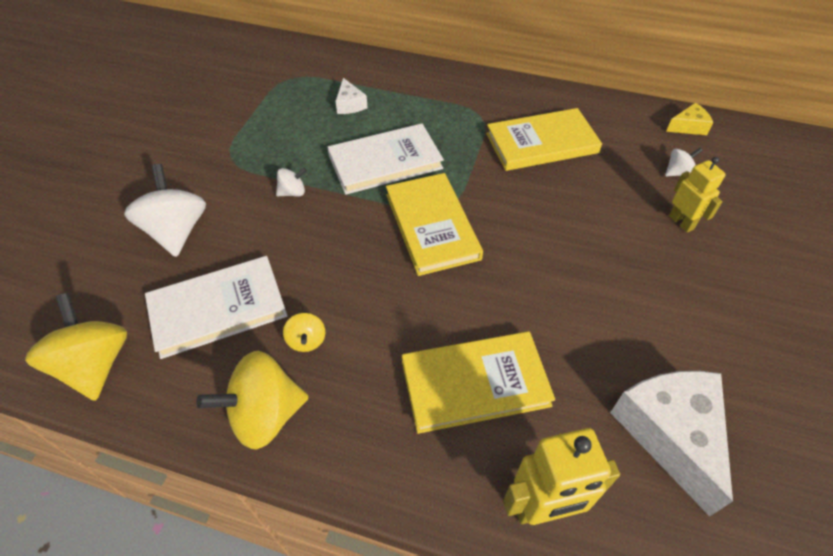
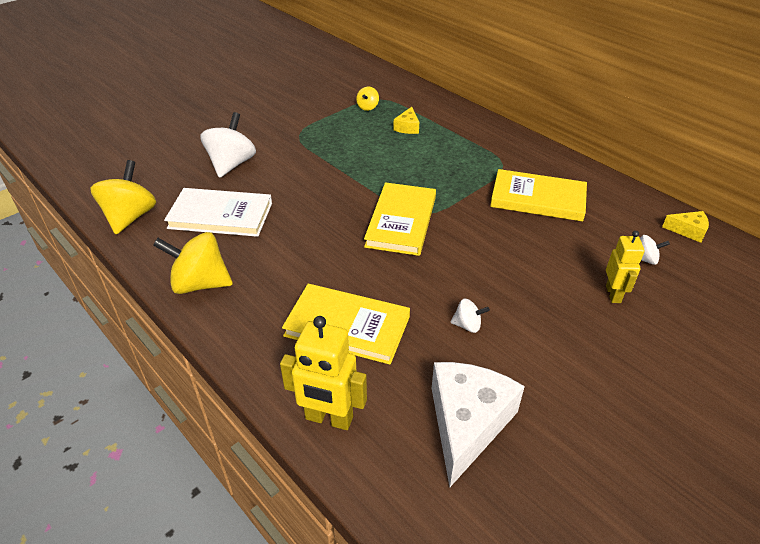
camera: 30 degrees right, 10 degrees down
(293, 192) = (322, 167): white spinning top -> white spinning top (467, 325)
(306, 340) = (258, 254): yellow spinning top -> yellow spinning top (367, 107)
(350, 104) = (407, 127): white cheese -> yellow cheese
(385, 162) = (402, 171): white book -> none

